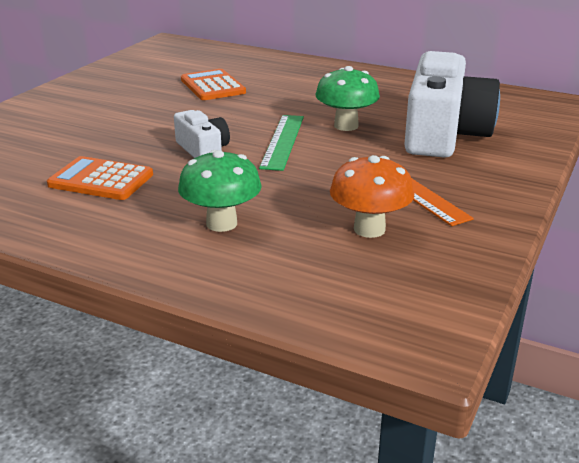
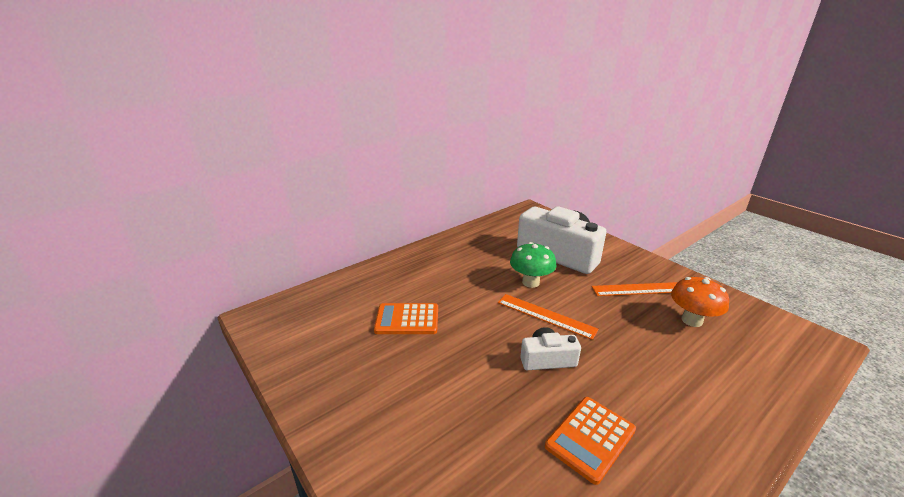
camera: 65 degrees left, 0 degrees up
(221, 223) = (682, 382): green mushroom -> none
(282, 141) = (545, 316): green ruler -> orange ruler

